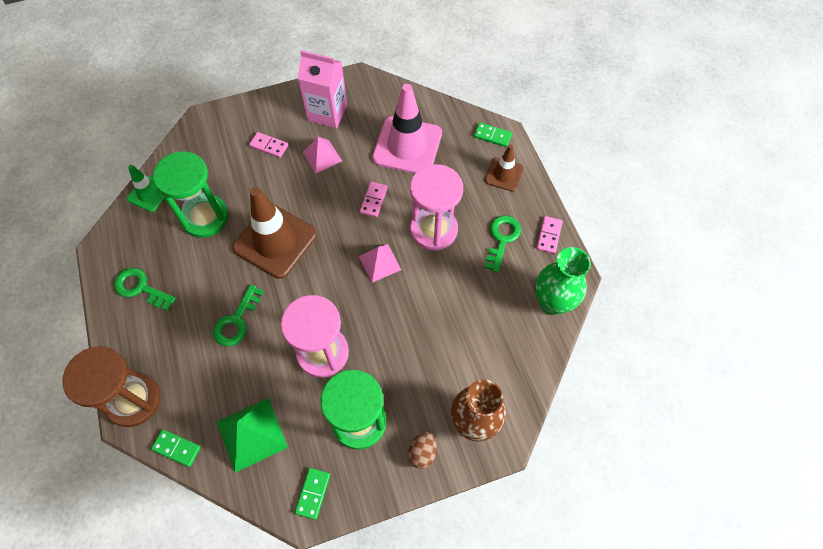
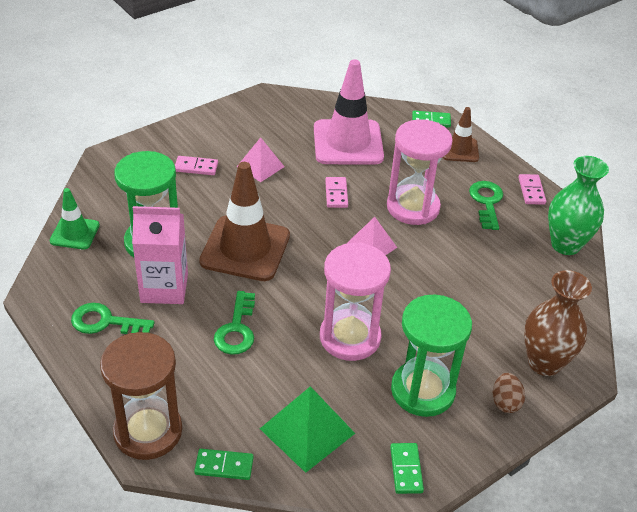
camera: 20 degrees left, 20 degrees down
(327, 113) = (247, 129): pink carton -> pink carton (164, 288)

